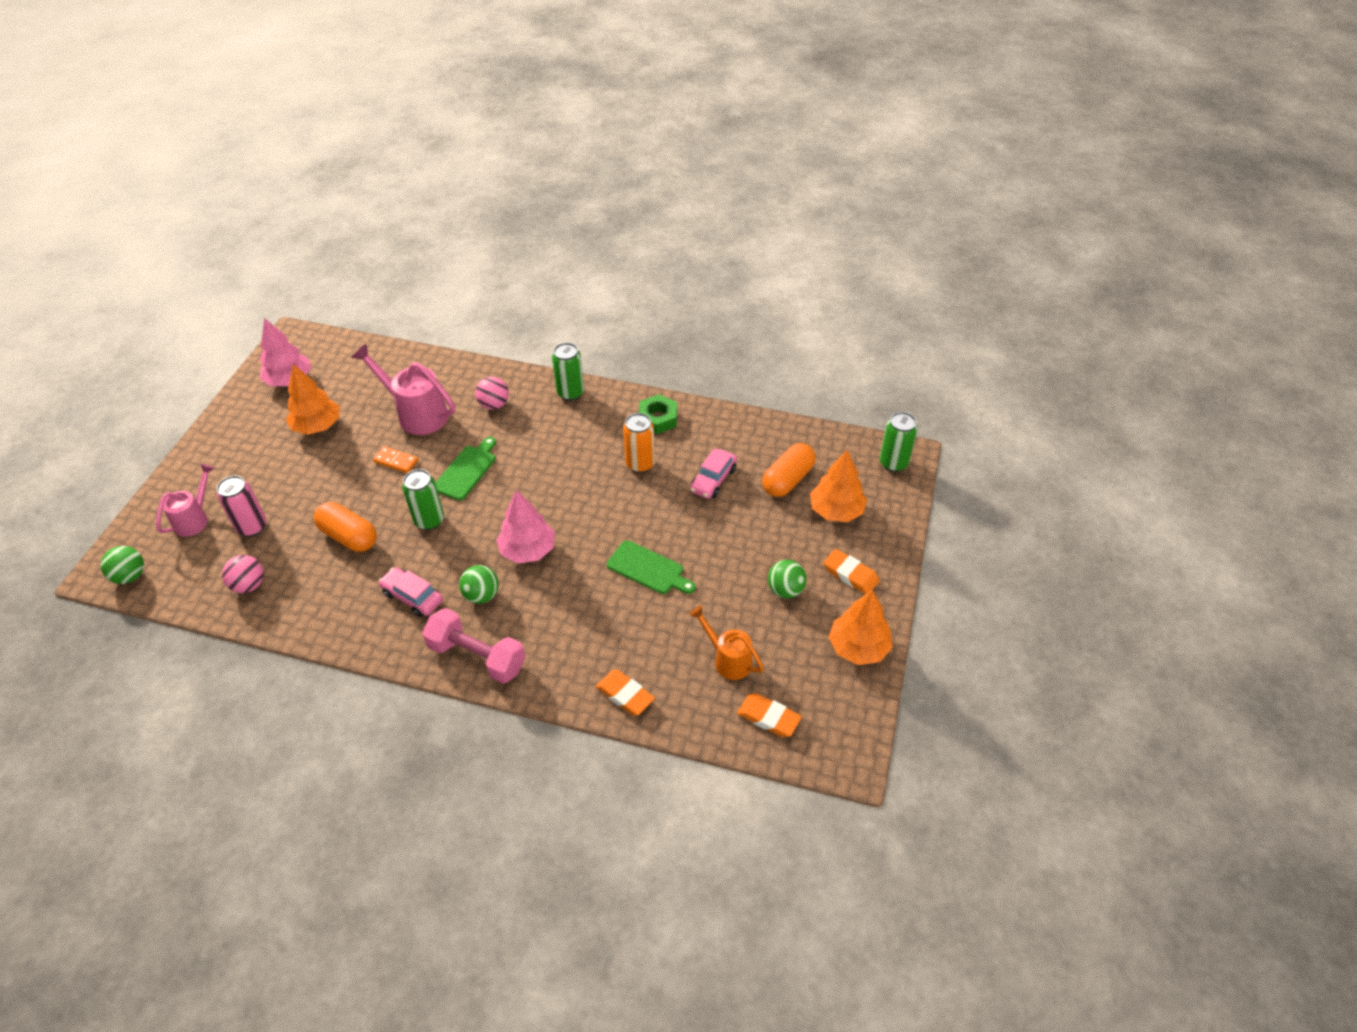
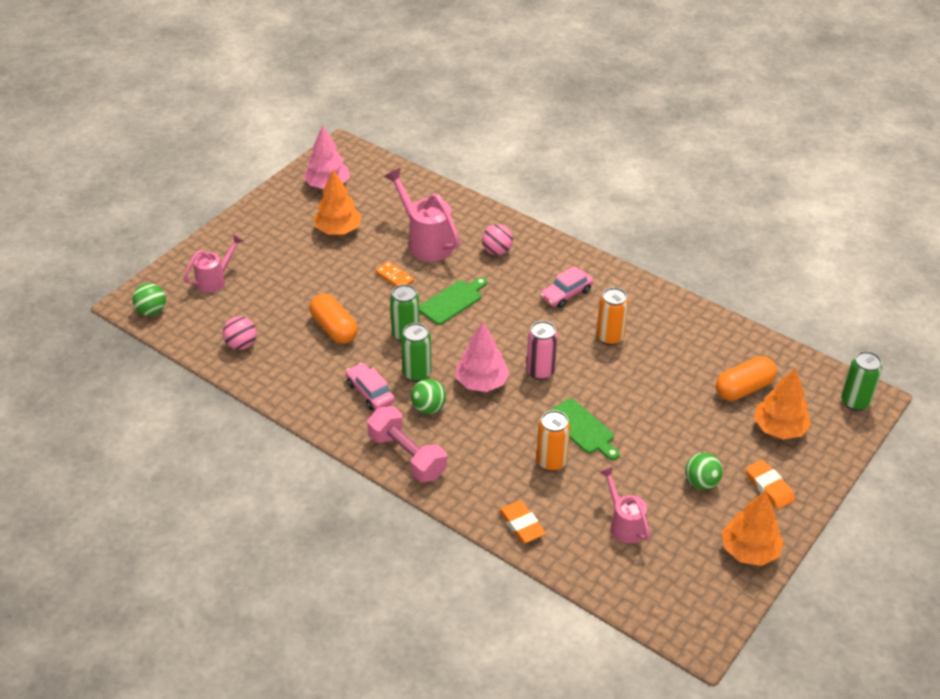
camera: 20 degrees right, 5 degrees down
(252, 527) = (258, 299): pink can -> pink can (540, 371)
(570, 393) = (570, 258): green can -> green can (417, 373)
(630, 615) = (551, 462): none -> orange can
(658, 418) = (642, 302): green nut -> none
(713, 480) = (672, 369): pink car -> pink car (566, 294)
(728, 659) = (624, 524): orange watering can -> pink watering can
(768, 717) = (641, 582): orange eraser -> none

